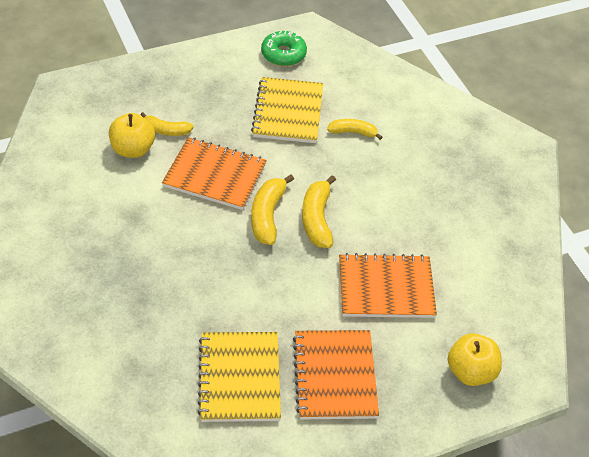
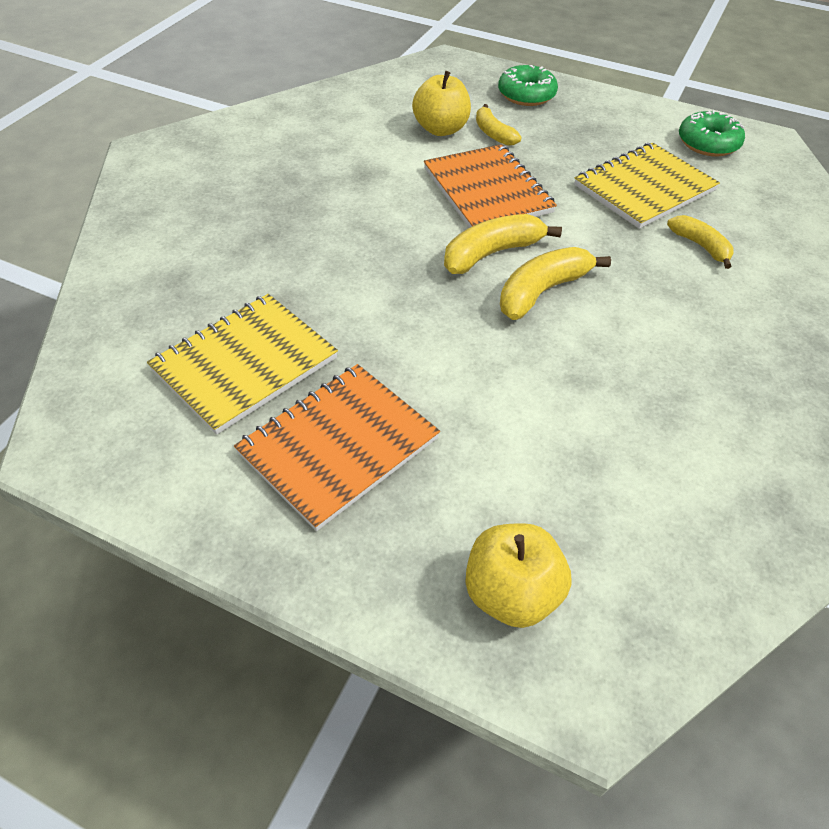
camera: 50 degrees right, 0 degrees up
(147, 85) = (526, 95): none -> green donut
(386, 288) = (529, 411): orange notebook -> none

